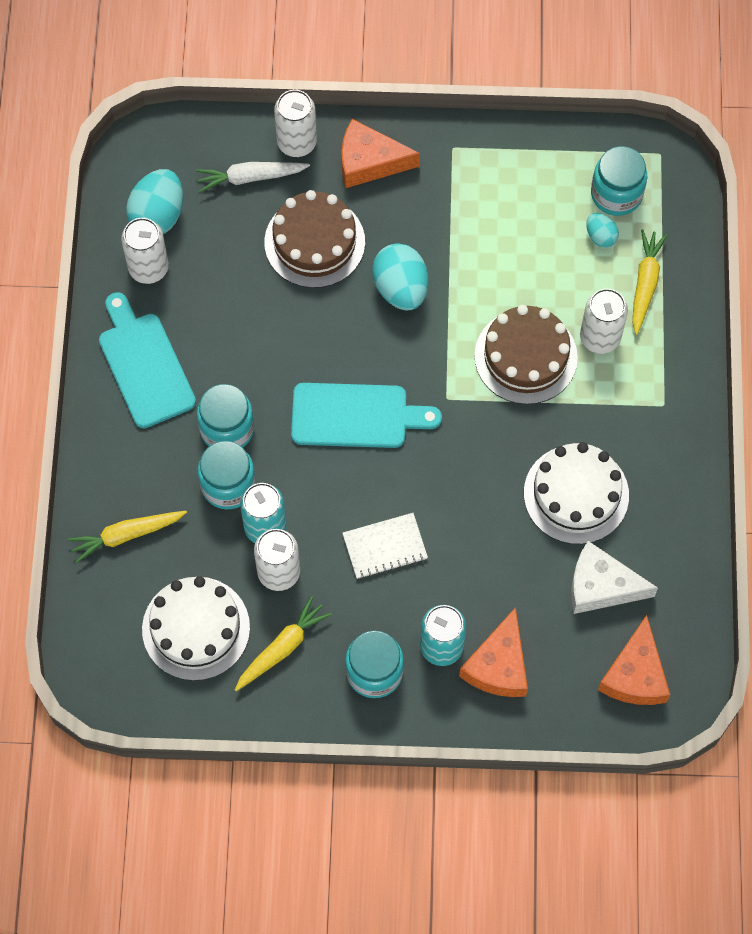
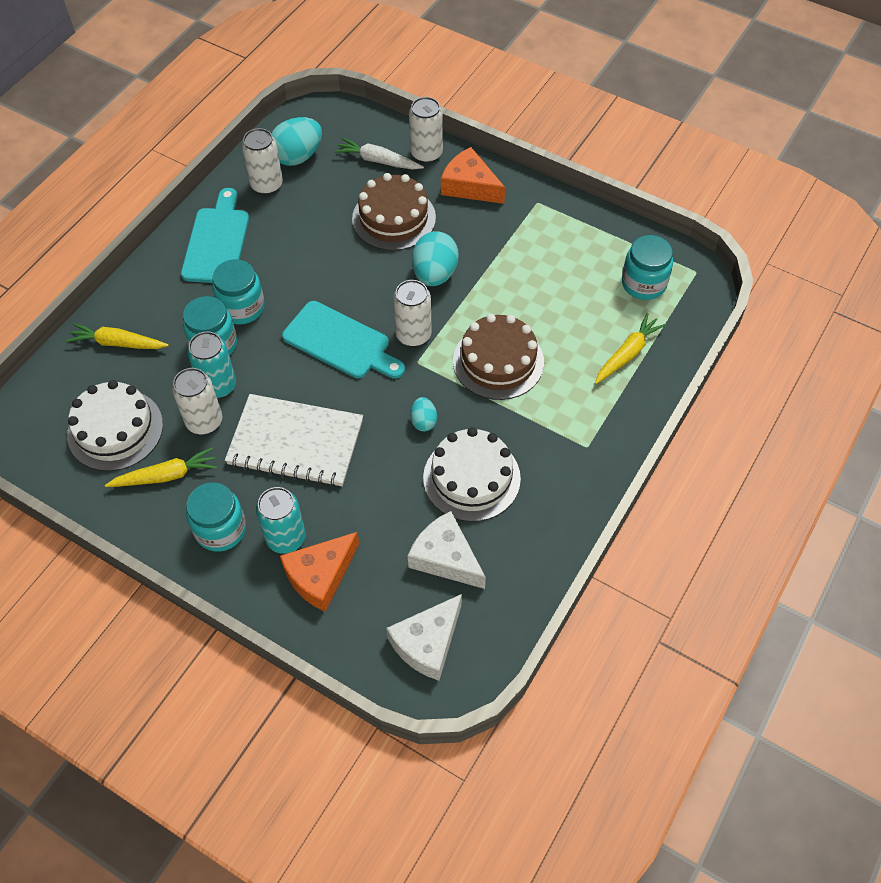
camera: 30 degrees right, 10 degrees down
(385, 547) = (295, 442): white notebook -> white notebook, size x1.80
(600, 236) = (612, 306): turquoise egg -> turquoise egg (423, 421)
(600, 337) = (566, 375): white can -> white can (413, 335)
(635, 674) = (427, 643): orange cheese -> white cheese

